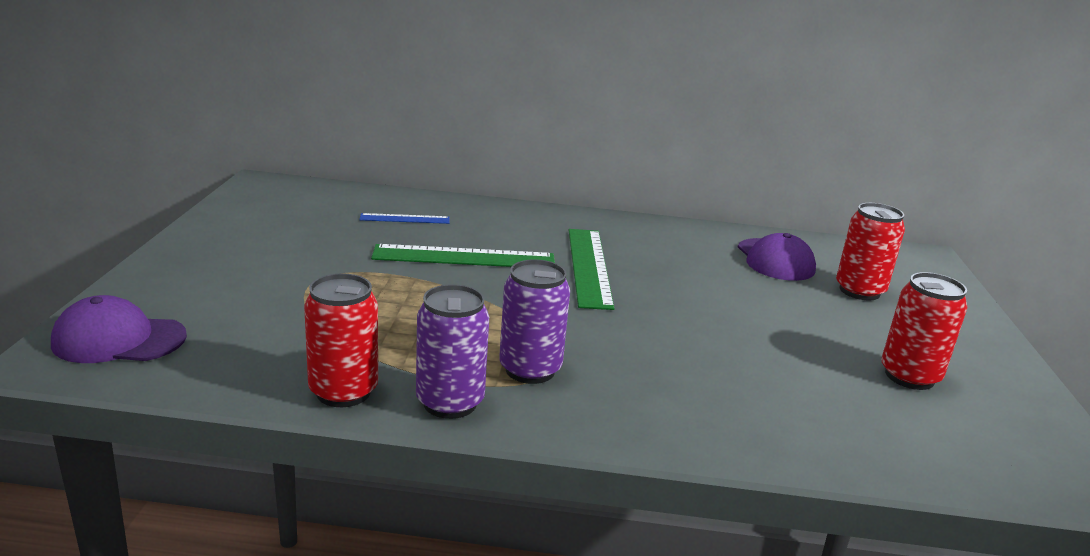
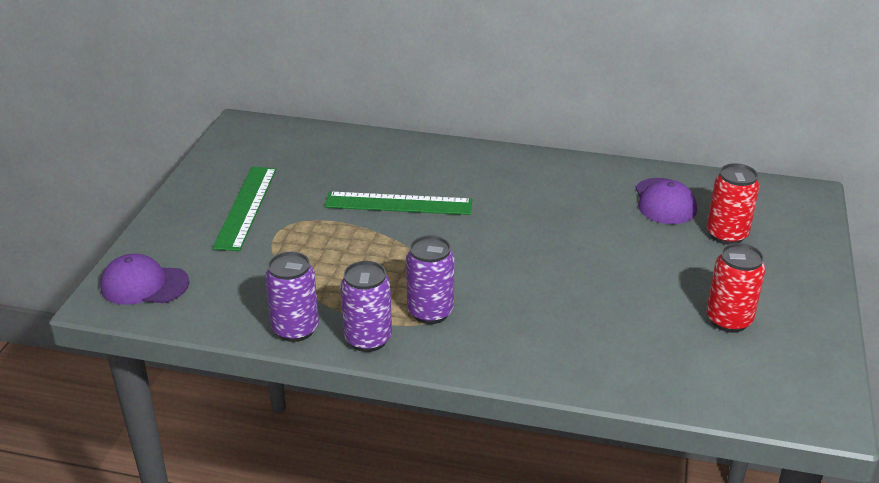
camera: 10 degrees right, 10 degrees up
(343, 392) = (295, 329): red can -> purple can
(405, 219) = (355, 162): blue ruler -> none
(589, 266) = (499, 212): green ruler -> green ruler (246, 207)

